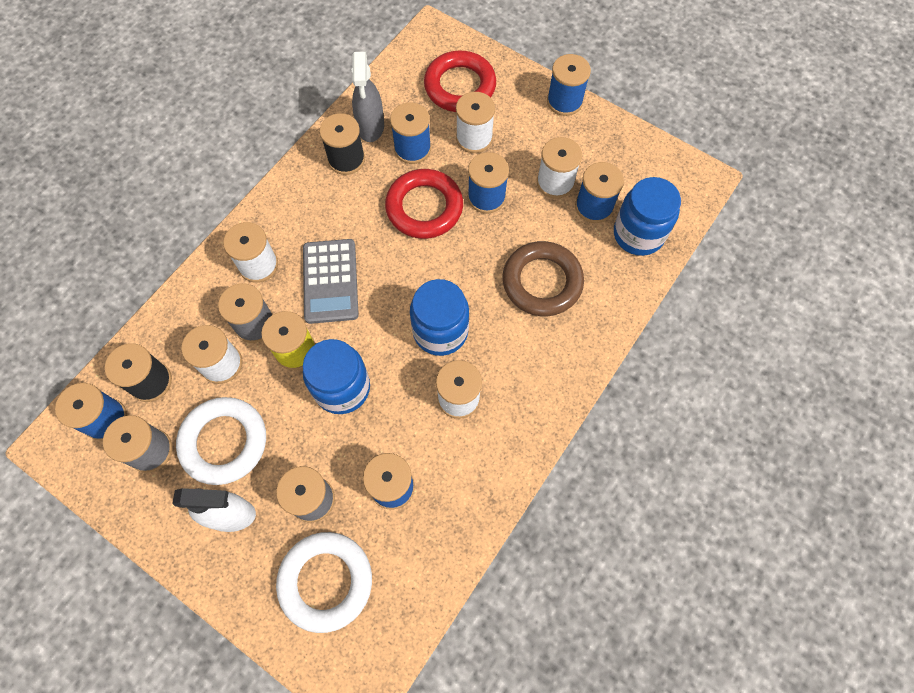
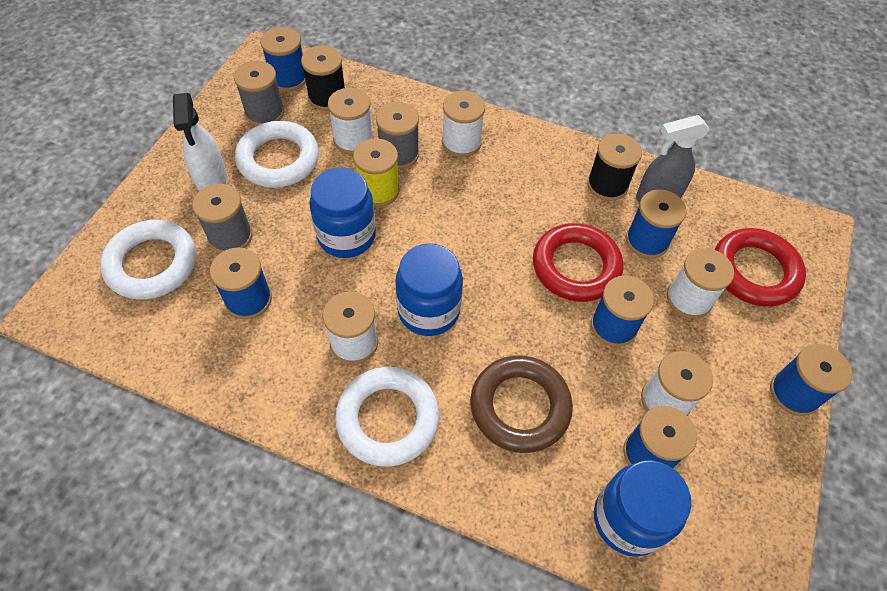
camera: 75 degrees right, 10 degrees down
(330, 281) = (460, 202): grey calculator -> none
(534, 382) = (388, 419): none -> white ring

